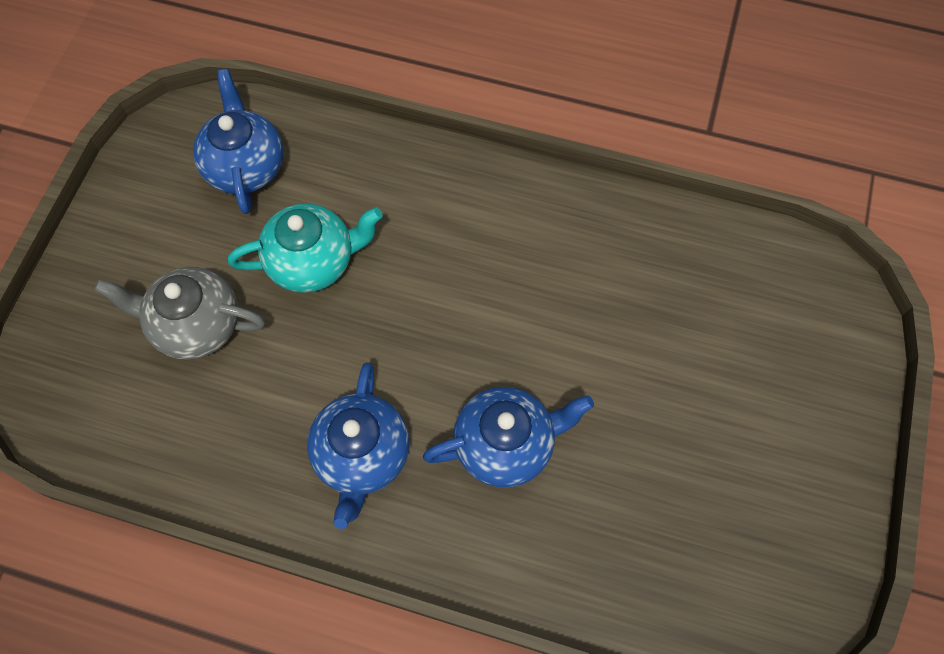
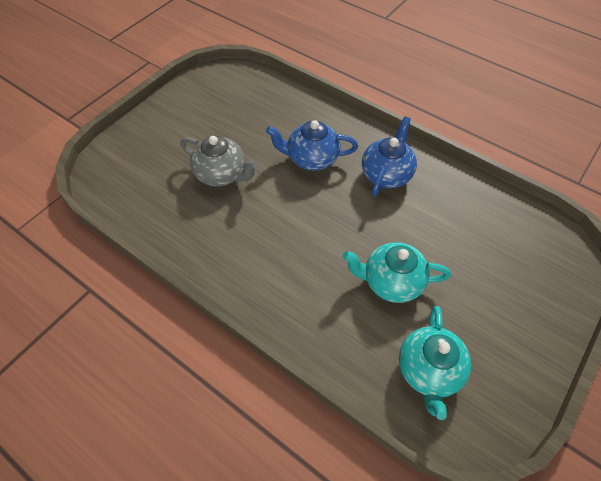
camera: 160 degrees left, 10 degrees down
(196, 325) = (473, 265): grey teapot -> grey teapot (221, 174)
(245, 166) = (429, 371): blue teapot -> turquoise teapot

